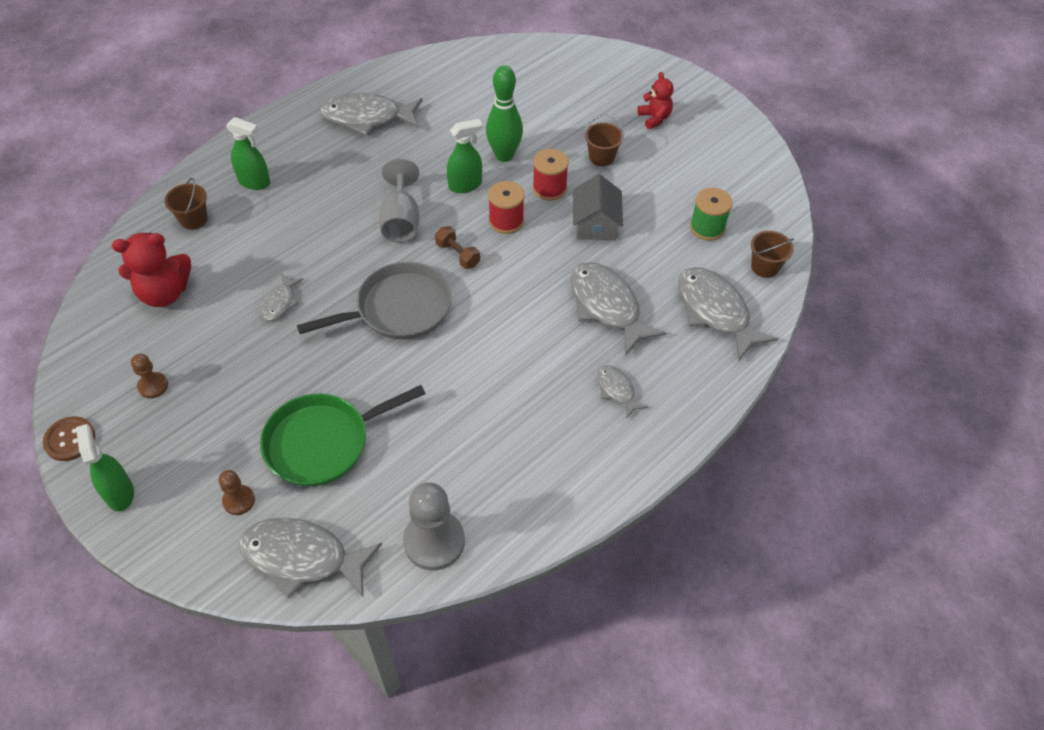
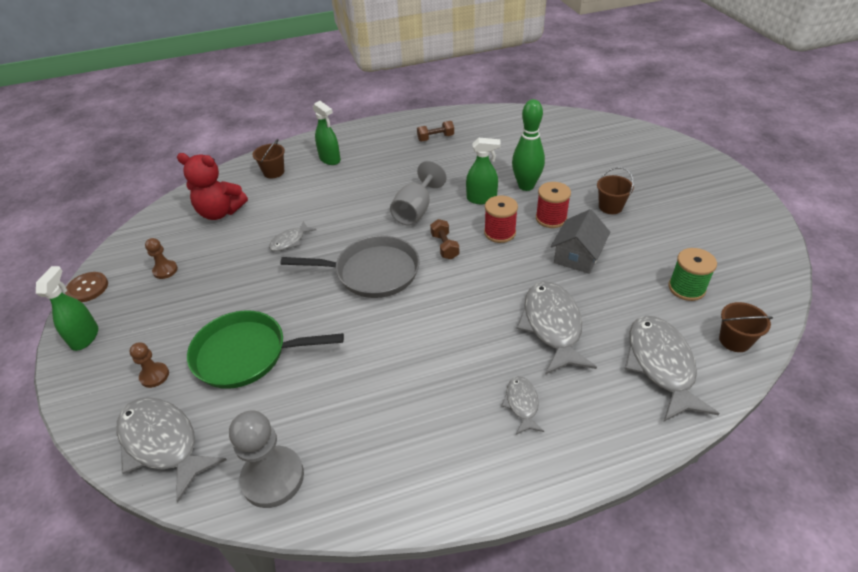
camera: 30 degrees right, 10 degrees down
(367, 117) = (435, 138): grey fish -> brown dumbbell
(654, 118) = (675, 189): red teddy bear -> none

